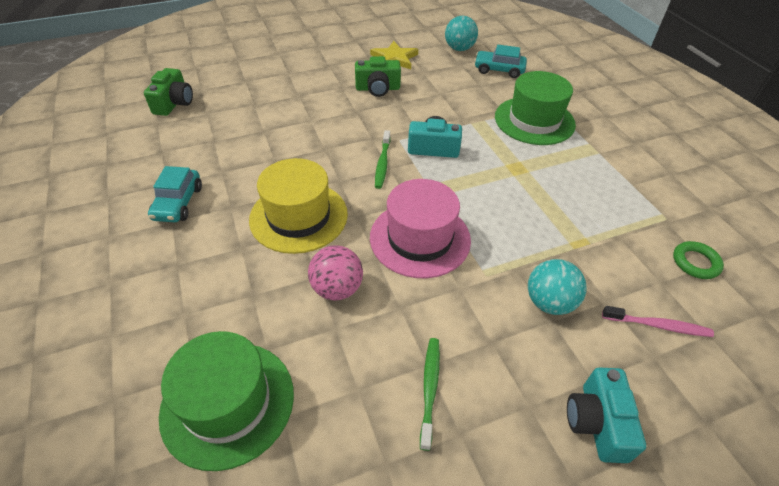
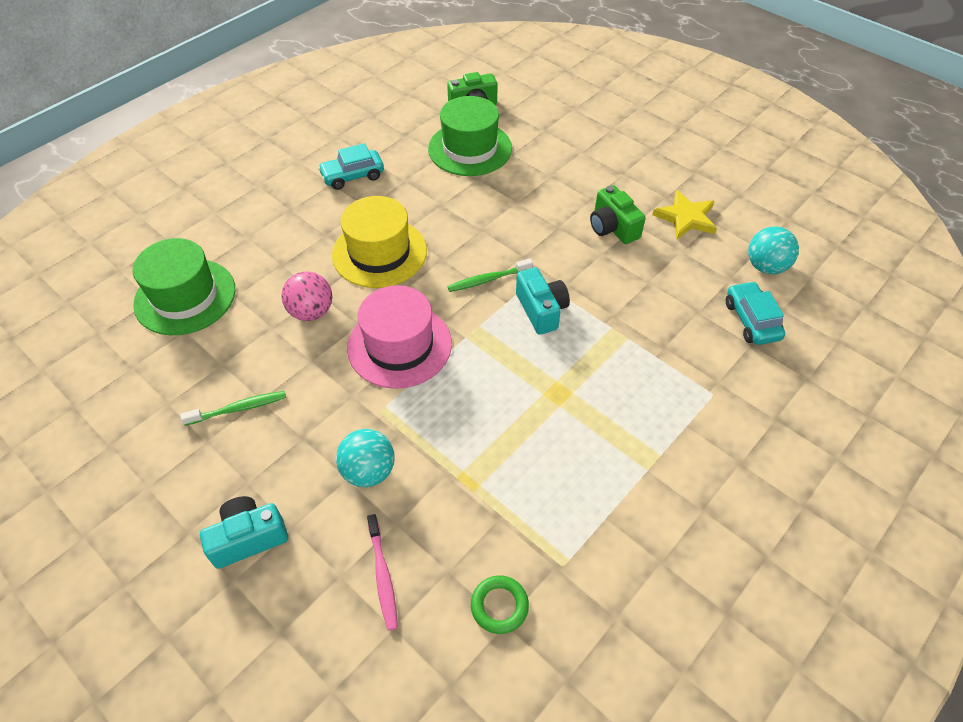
camera: 65 degrees right, 5 degrees up
(534, 120) = (665, 386): green hat -> green hat (470, 148)

